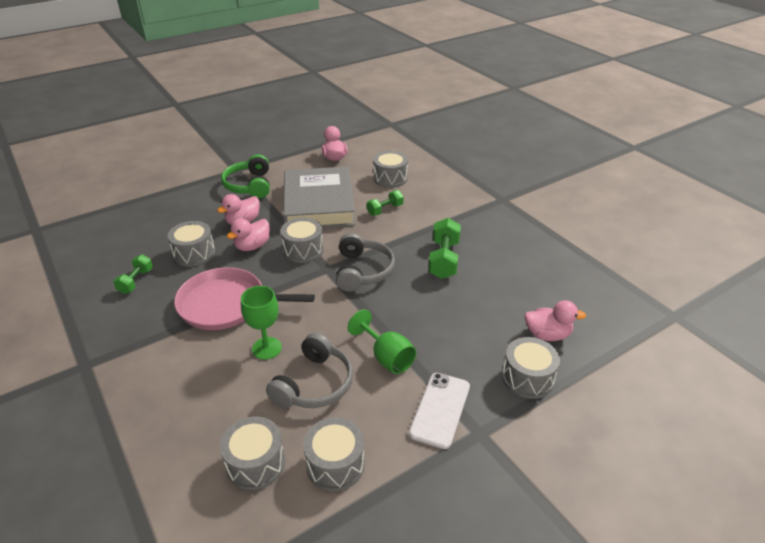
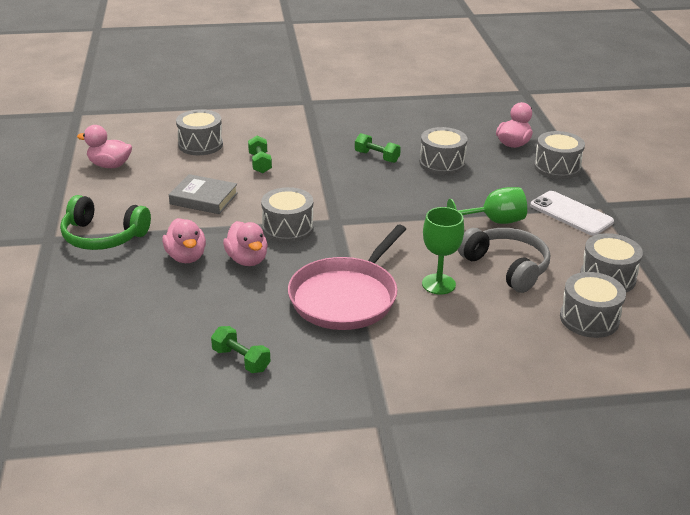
camera: 65 degrees left, 5 degrees down
(194, 253) = (222, 305): grey drum -> grey drum (442, 163)
(319, 204) = (204, 198): grey book -> grey book, size x0.49
(362, 271) = (357, 202): grey headphones -> none
(444, 259) = (377, 157): green dumbbell -> green dumbbell, size x0.62

